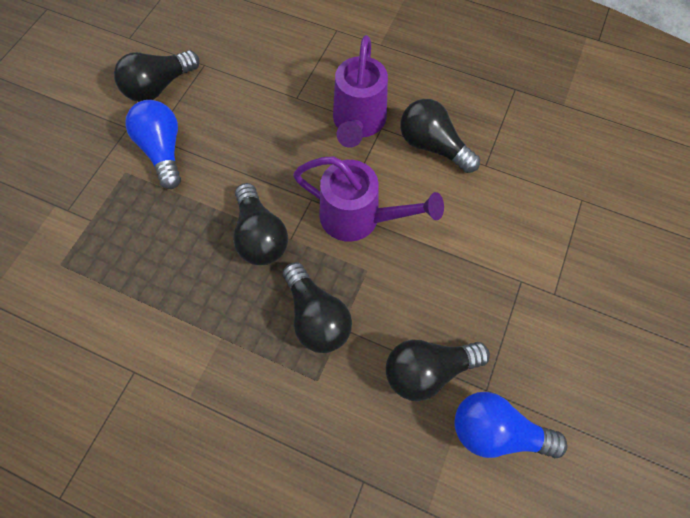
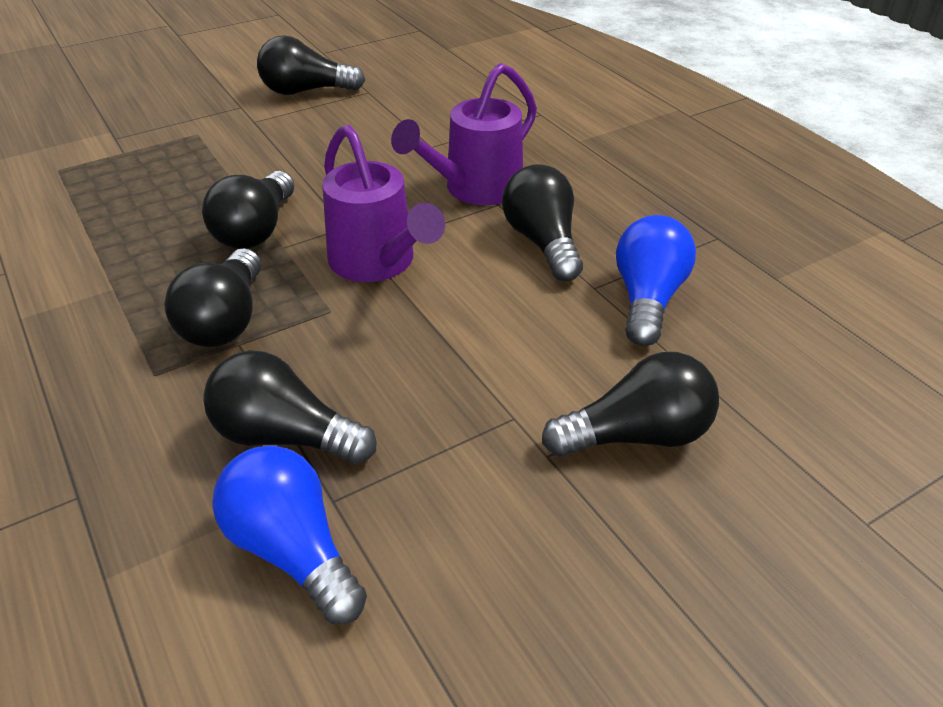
camera: 35 degrees right, 25 degrees down
(163, 151) = (250, 133): blue light bulb -> blue light bulb (647, 299)
(582, 255) = (636, 435): none -> black light bulb

